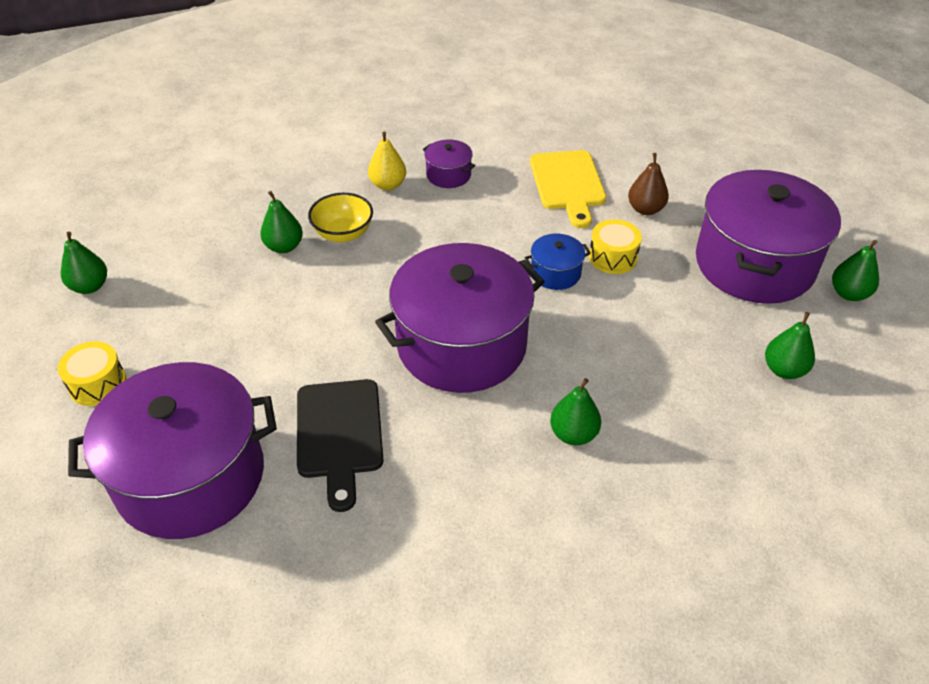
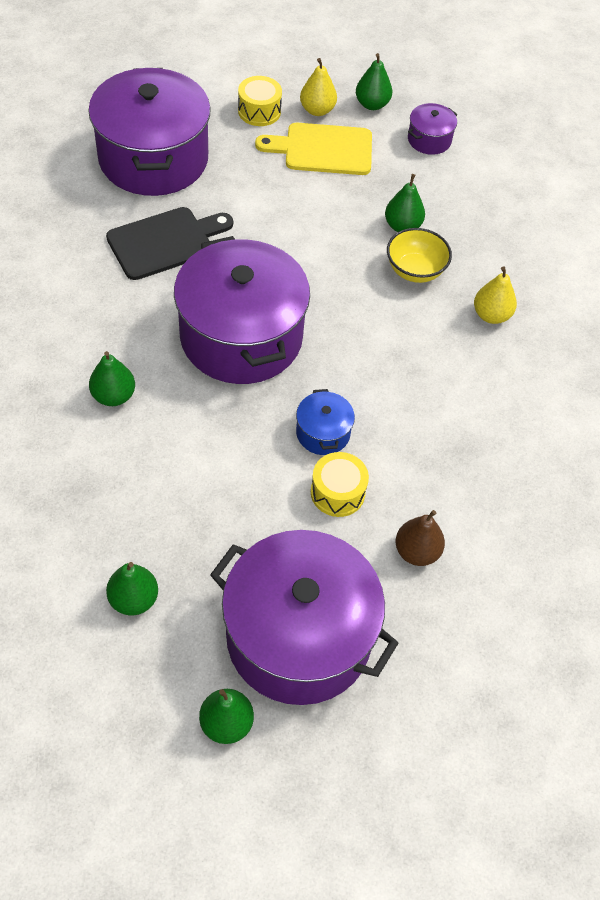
camera: 95 degrees right, 10 degrees up
(98, 331) = (317, 110): none -> yellow pear
(339, 434) = (165, 242): black cutting board -> black cutting board turned 150 degrees clockwise
(448, 175) = (504, 371): purple pot -> purple pot (429, 140)
(567, 184) = (475, 483): yellow cutting board -> yellow cutting board (323, 149)

